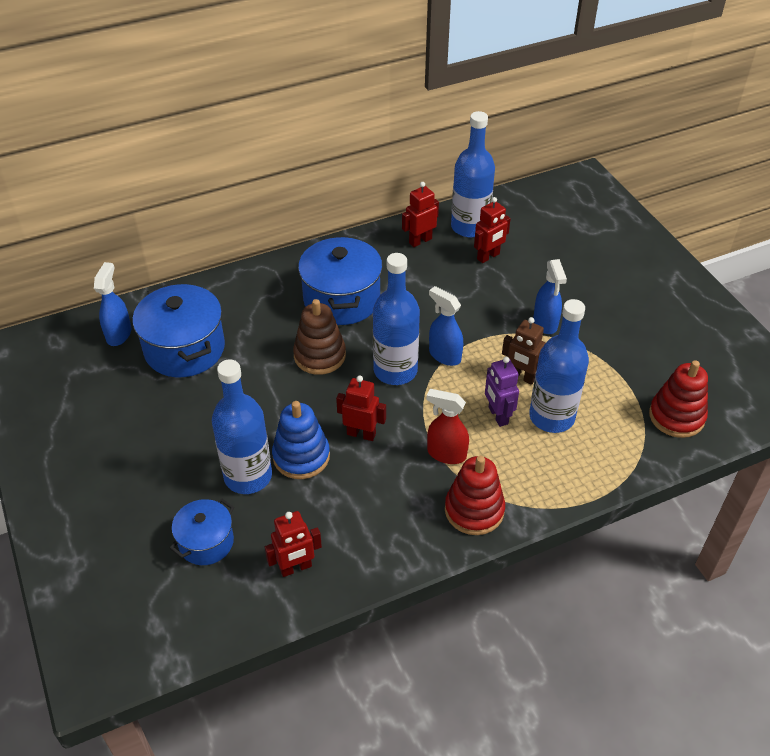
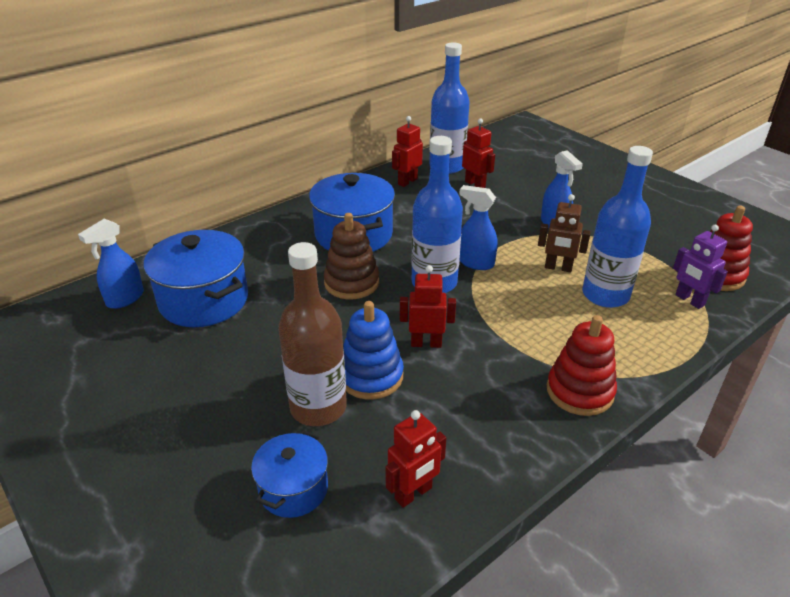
camera: 15 degrees left, 10 degrees down
(119, 334) = (125, 299): blue spray bottle -> blue spray bottle turned 135 degrees counterclockwise
(248, 476) = (318, 407): blue bottle -> brown bottle
(446, 454) = (522, 345): red spray bottle -> none
(488, 257) = (475, 184): red robot -> red robot turned 75 degrees counterclockwise
(497, 416) = (554, 303): purple robot -> purple robot (689, 300)

